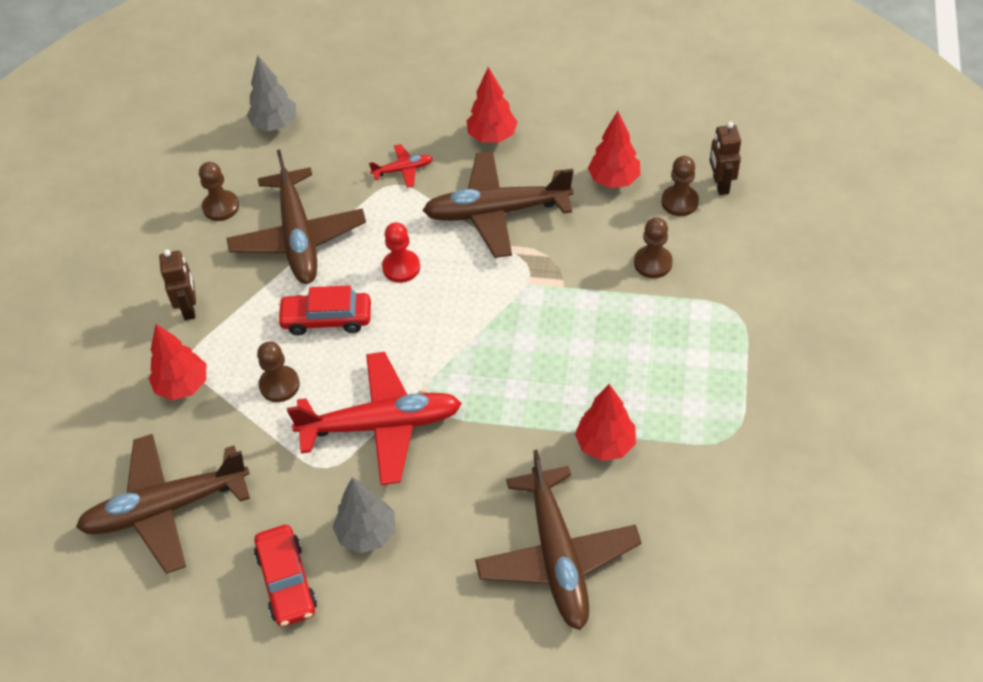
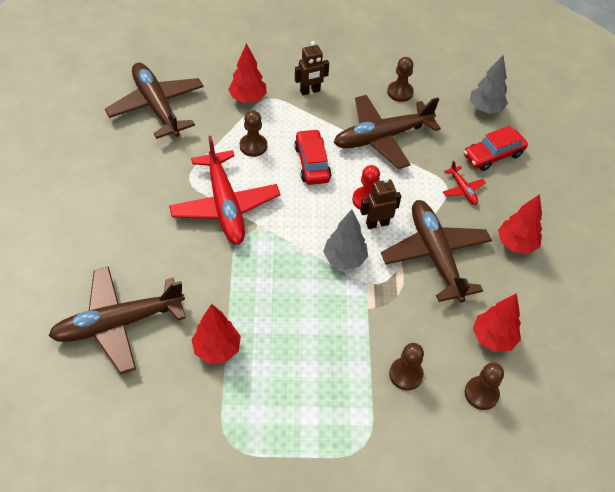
camera: 75 degrees right, 0 degrees up
(287, 581) = (103, 172): red car -> red car (493, 155)
(367, 533) = (138, 209): grey tree -> grey tree (344, 259)
(720, 184) = (512, 429): brown robot -> brown robot (377, 223)

